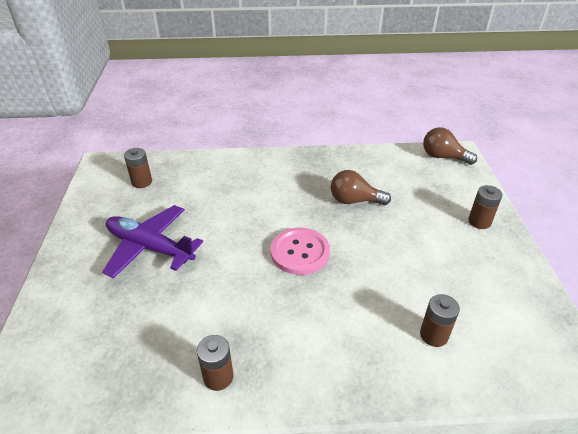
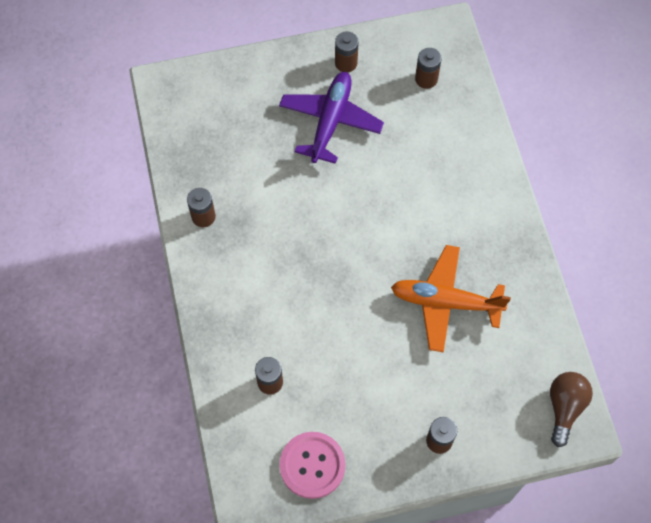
camera: 80 degrees right, 25 degrees up
(93, 228) = (346, 63): none -> brown battery
(300, 252) = (351, 256): pink button -> pink button (312, 465)
(354, 201) = (445, 302): brown light bulb -> orange plane

